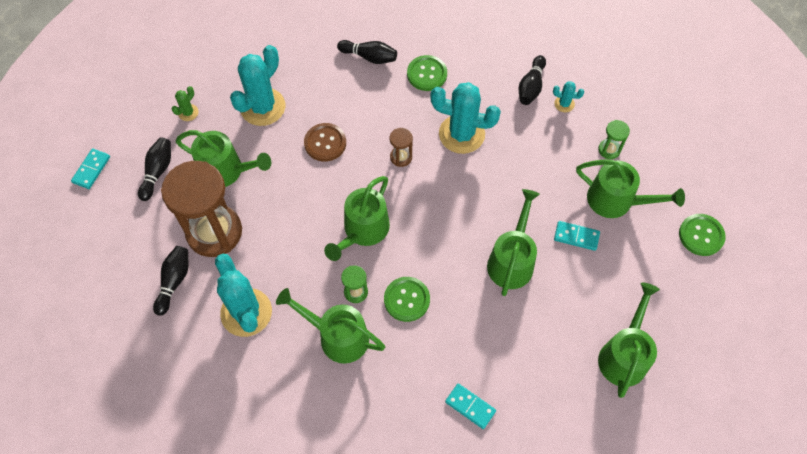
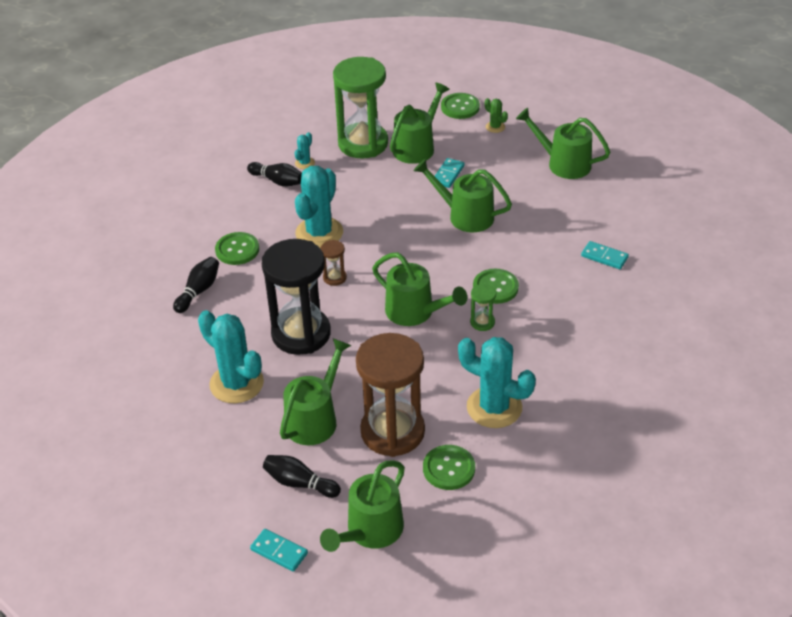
camera: 80 degrees left, 20 degrees down
(174, 282) = (449, 468): black bowling pin -> green button
(188, 113) = (222, 453): green cactus -> green cactus (495, 127)
(246, 312) = (494, 407): turquoise cactus -> turquoise cactus turned 45 degrees clockwise
(325, 143) = (301, 334): brown button -> black hourglass
(337, 336) = (528, 339): green watering can -> green watering can (370, 532)
(470, 406) = (604, 257): turquoise domino -> turquoise domino turned 75 degrees clockwise
(609, 150) = (363, 143): green hourglass -> green hourglass, size x2.40

